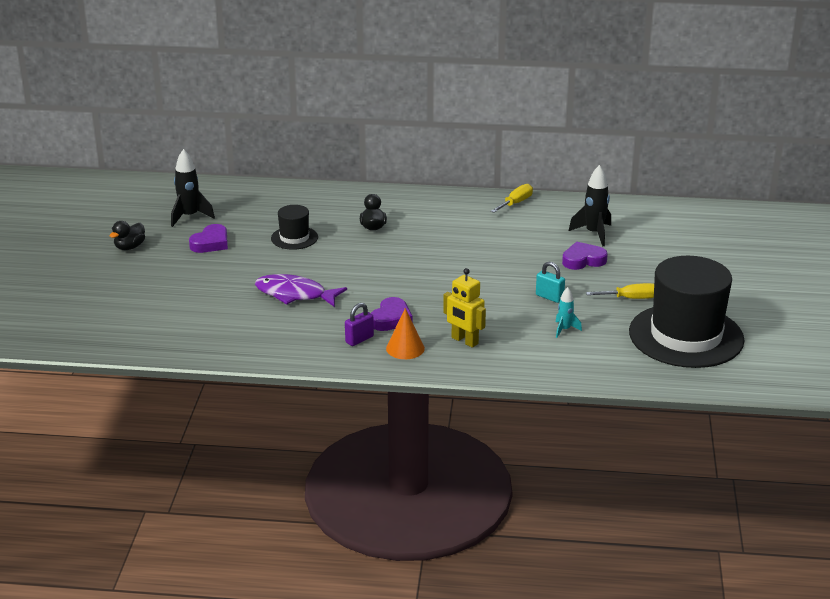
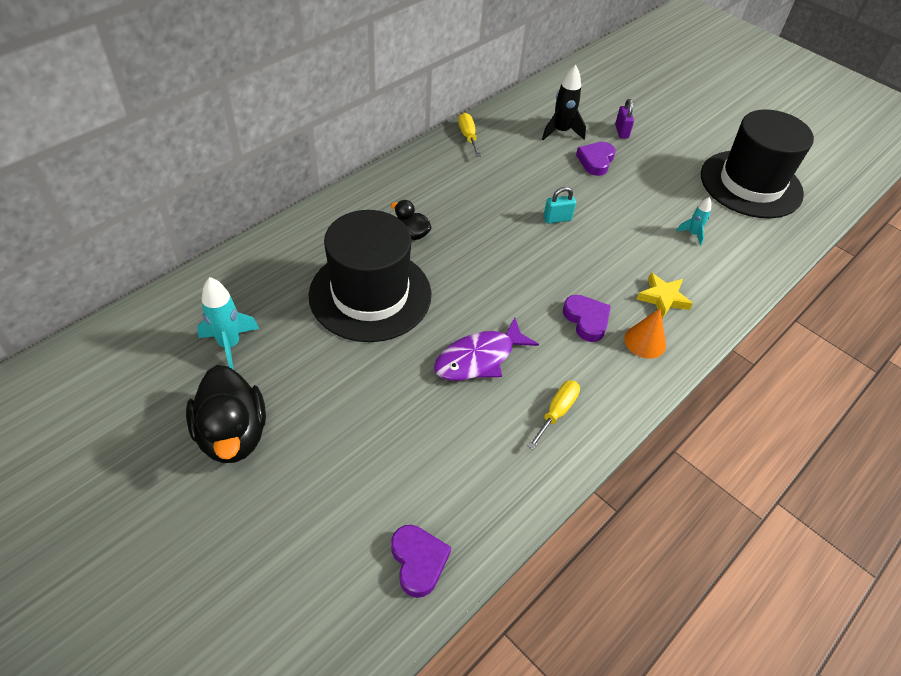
camera: 55 degrees left, 20 degrees up
(129, 247) = (233, 434): black duck -> black duck, size x1.91
(189, 217) = (230, 345): black rocket -> turquoise rocket
(211, 243) = (307, 361): purple heart -> purple heart (418, 561)
(294, 238) = (370, 294): black hat -> black hat, size x2.15
(359, 339) = (604, 362): purple padlock -> purple padlock (621, 131)
(464, 341) = (663, 298): yellow robot -> yellow star
(549, 297) = (635, 211): turquoise padlock -> turquoise padlock (557, 219)
(630, 298) = (675, 175): yellow screwdriver -> yellow screwdriver (557, 412)

